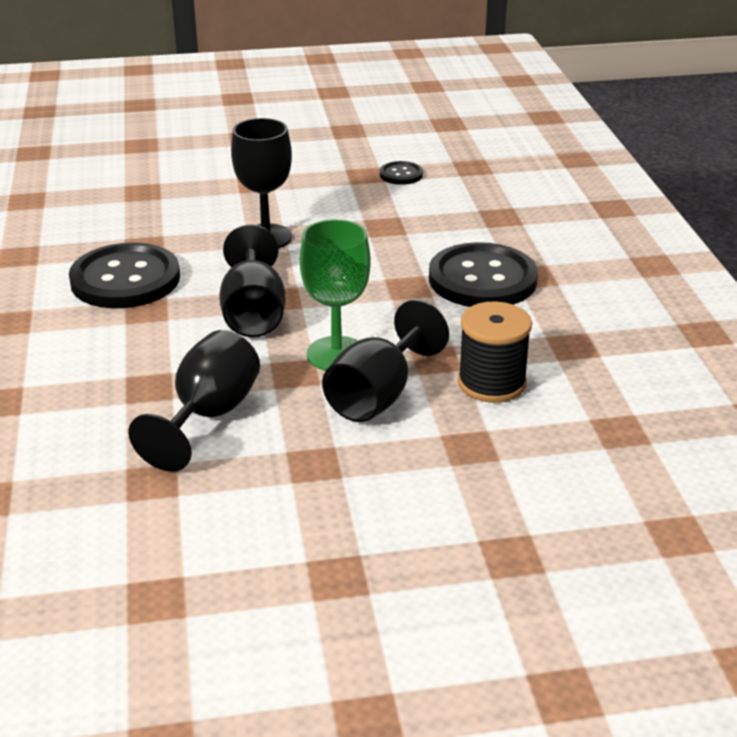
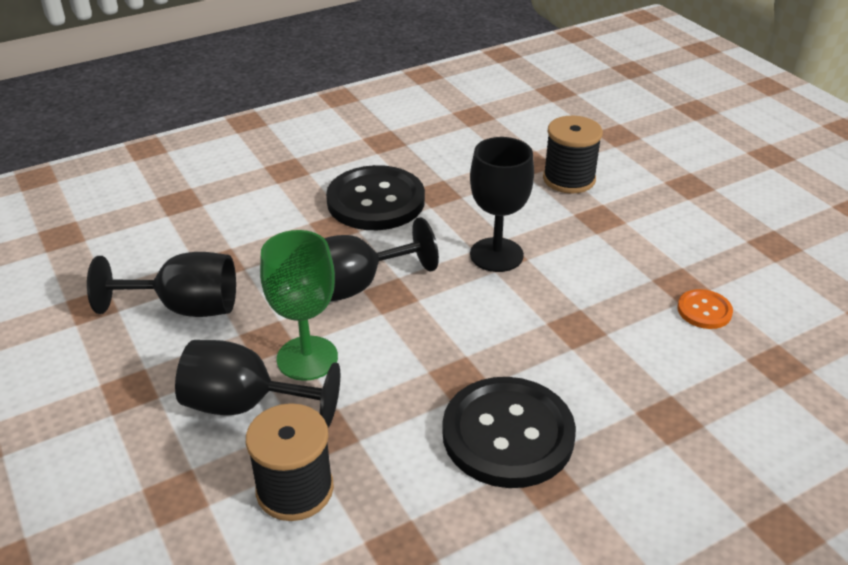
camera: 70 degrees right, 5 degrees up
(187, 181) = (569, 179): none -> black spool
(401, 174) = (704, 310): black button -> orange button

